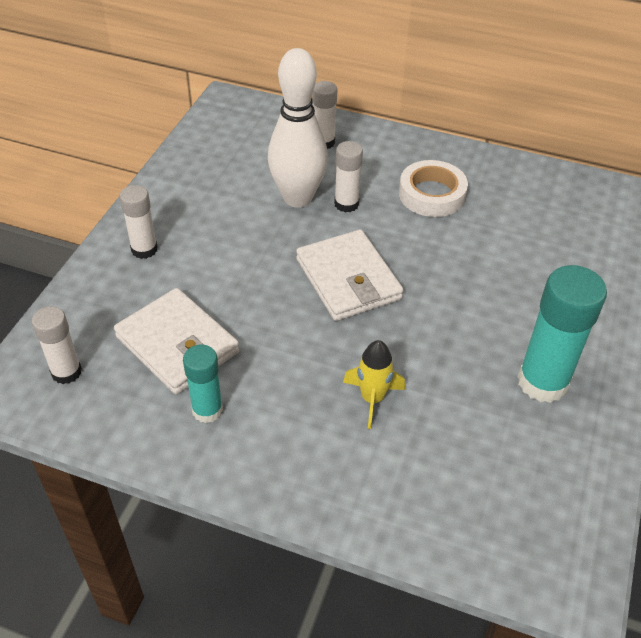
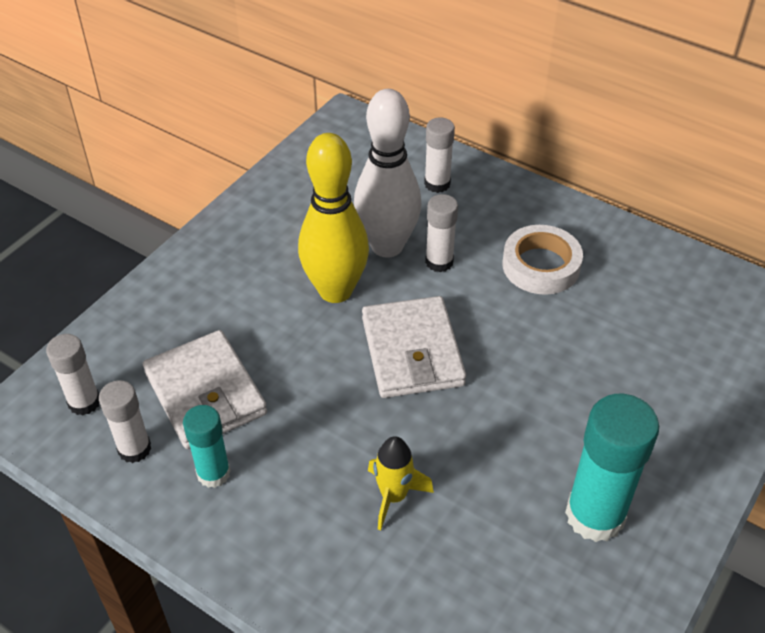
camera: 15 degrees right, 0 degrees up
(144, 249) = (204, 279): white glue stick -> white glue stick (134, 449)
(265, 241) = (335, 291): none -> yellow bowling pin

